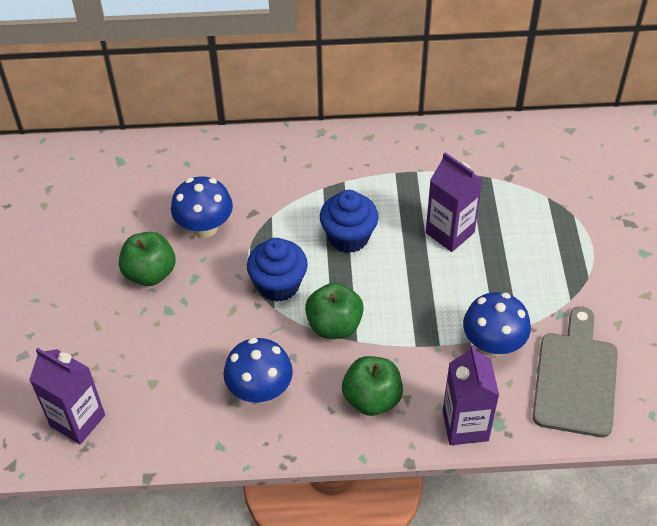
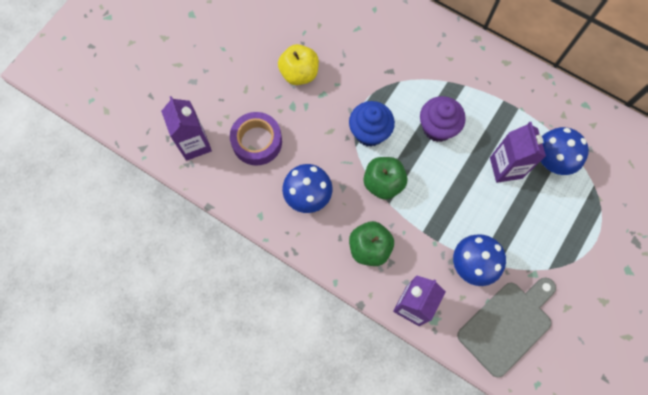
camera: 35 degrees right, 20 degrees up
(150, 273) = (299, 73): green apple -> yellow apple
(154, 371) = (257, 142): none -> purple tape
(205, 227) = (353, 62): blue mushroom -> blue mushroom (551, 161)
(348, 237) = (437, 128): blue cupcake -> purple cupcake

